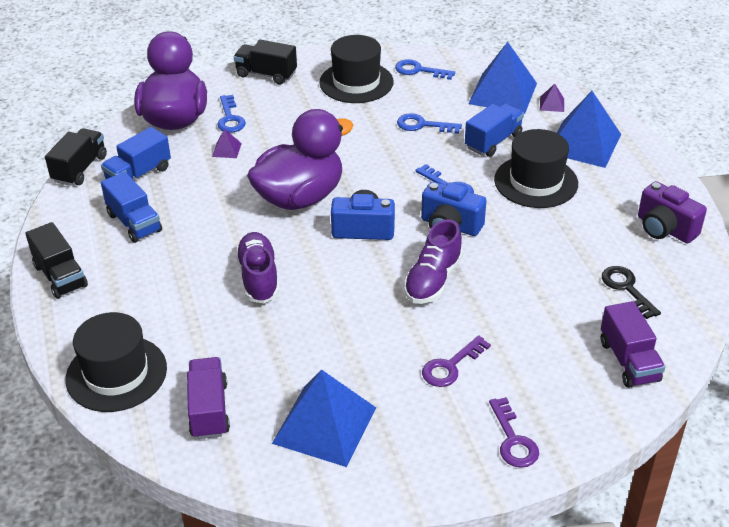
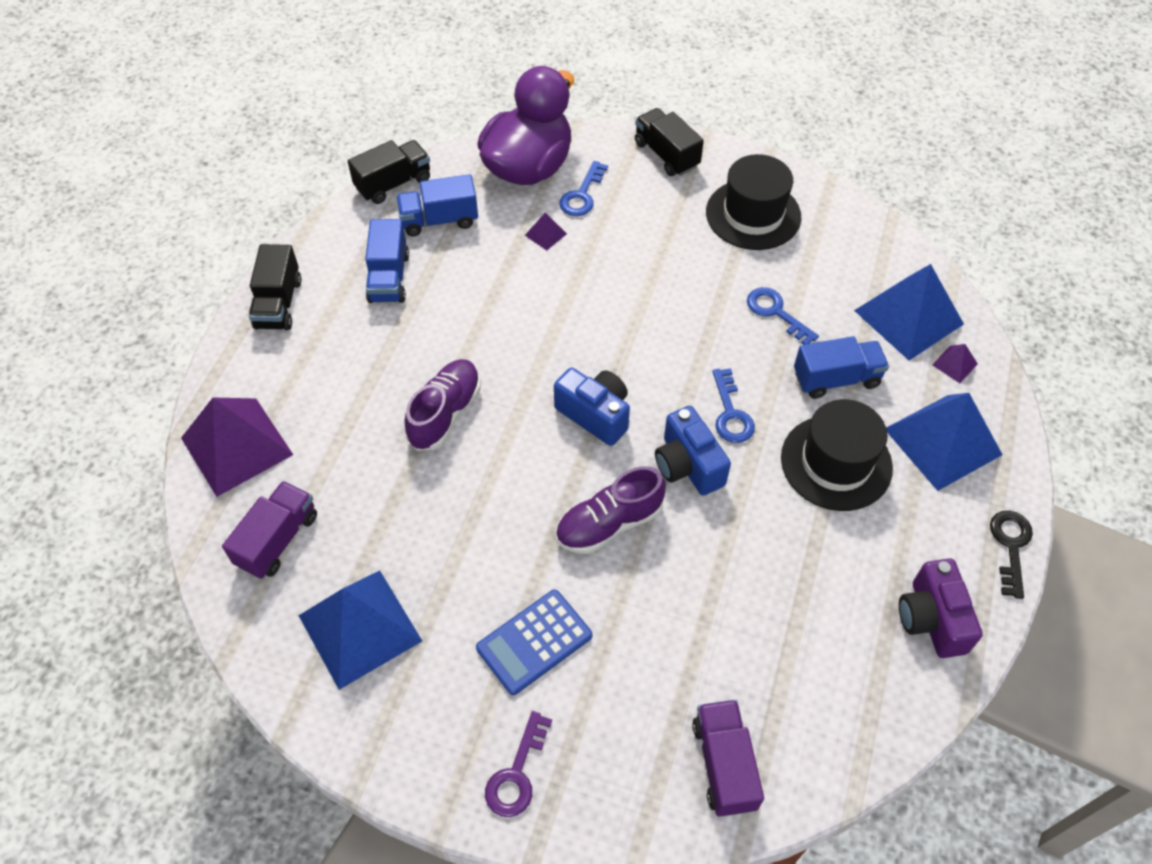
camera: 35 degrees right, 15 degrees up
(116, 373) = (236, 446): black hat -> purple pyramid
(300, 197) = (566, 336): purple duck -> none
(419, 70) = (838, 234): blue key -> none
(451, 366) = (534, 642): purple key -> blue calculator
(626, 288) = (809, 670): black key -> black key (1010, 546)
(629, 361) = (724, 764): purple truck -> purple truck turned 150 degrees clockwise

